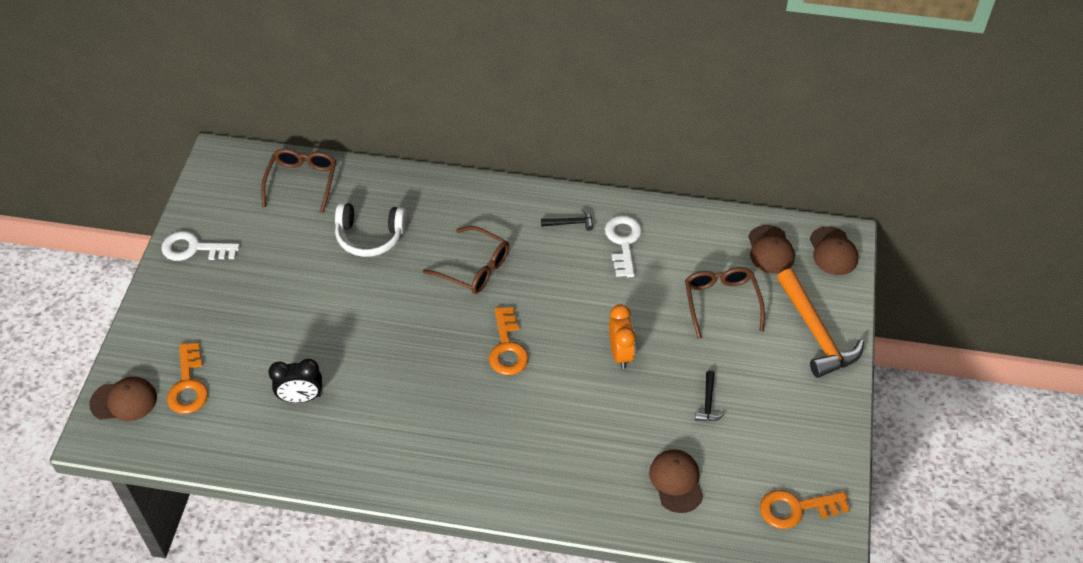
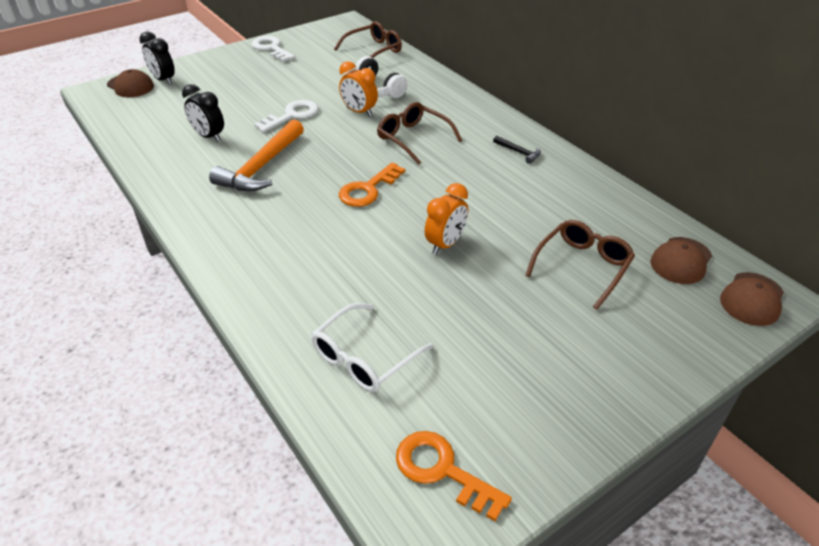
camera: 45 degrees right, 10 degrees down
(147, 369) = (163, 80): none -> black clock
(188, 385) = (168, 97): orange key -> none
(392, 271) = (359, 112): none -> orange clock
(474, 268) = (413, 138): brown glasses -> brown glasses turned 150 degrees clockwise
(623, 242) = (546, 183): white key -> white key (292, 115)
(676, 481) = (364, 358): brown cap -> white glasses
(708, 402) = (473, 324): black hammer -> none
(816, 333) = (654, 346): orange hammer -> orange hammer (261, 167)

